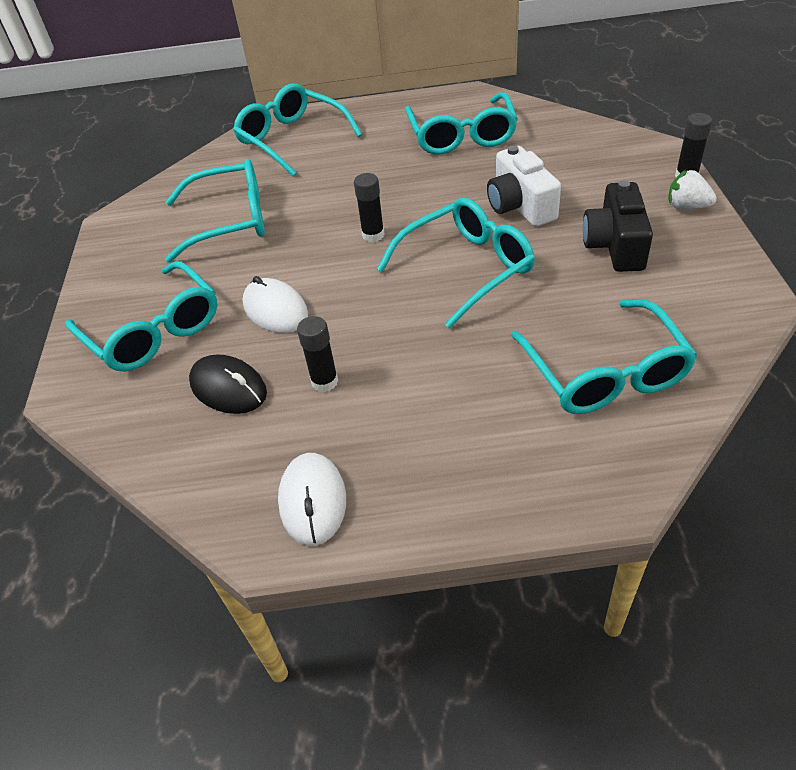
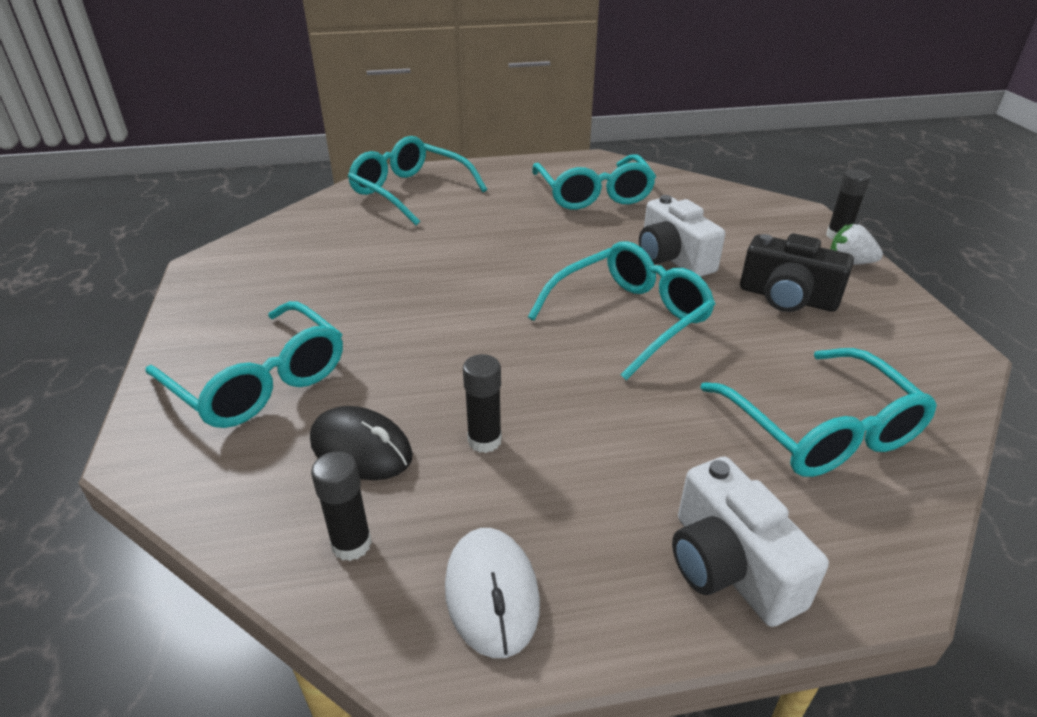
camera: 10 degrees left, 10 degrees down
(230, 221) = (347, 266): turquoise glasses -> none
(275, 310) = (412, 359): white mouse -> none
(373, 235) = (516, 283): black glue stick -> black glue stick (351, 544)
(495, 484) = (729, 566): none -> white camera
(615, 245) = (787, 298): black camera -> black camera turned 60 degrees counterclockwise

